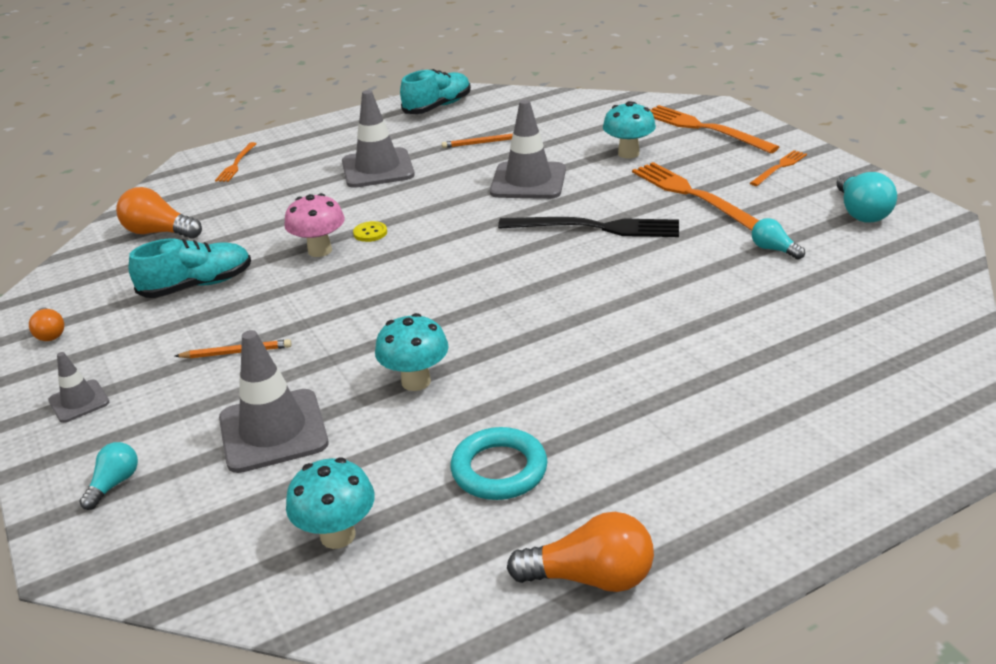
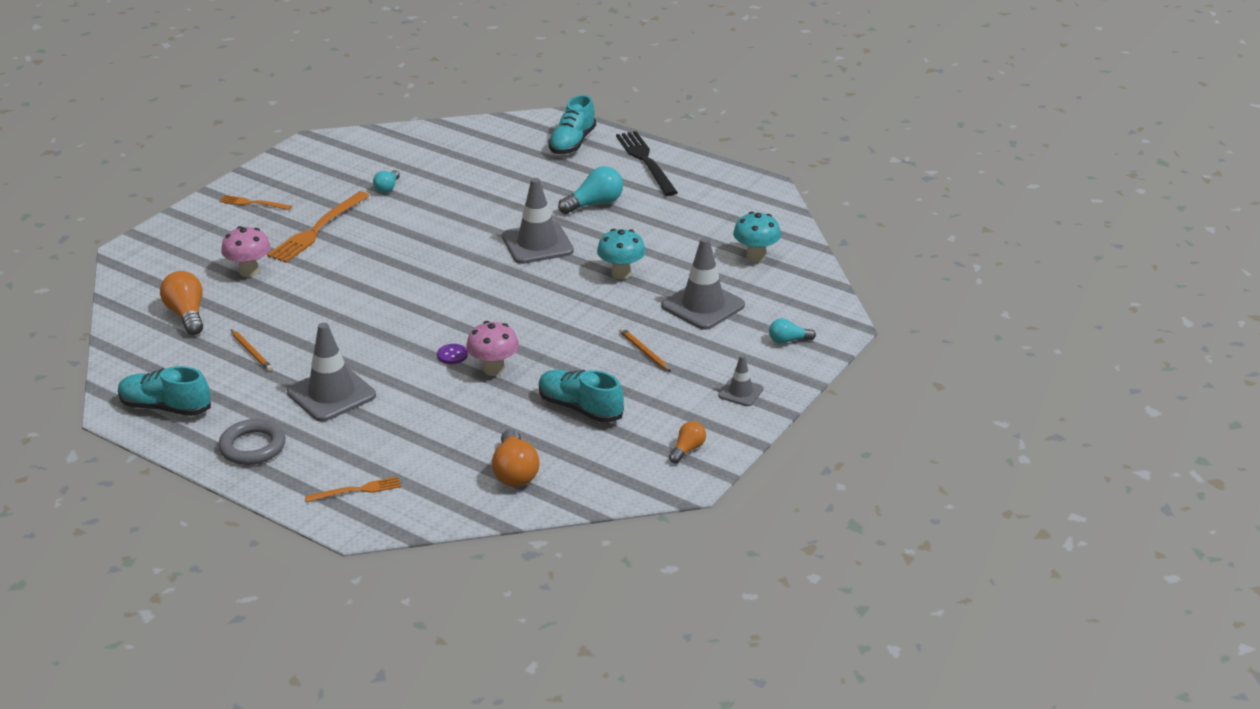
camera: 120 degrees left, 0 degrees up
(345, 132) = (252, 447): none -> grey ring
(370, 233) = (452, 355): yellow button -> purple button
(499, 469) = (672, 227): turquoise ring -> none
(528, 181) = (324, 306): grey traffic cone -> grey traffic cone (537, 244)
(590, 577) = (719, 188): orange light bulb -> orange light bulb (187, 315)
(596, 228) = (390, 257): black fork -> black fork (646, 161)
(628, 153) = (249, 271): turquoise mushroom -> pink mushroom
(704, 128) = (183, 246): orange fork -> none
(855, 440) = (572, 143): none -> turquoise shoe
(860, 212) = (316, 166): turquoise light bulb -> turquoise light bulb (594, 204)

